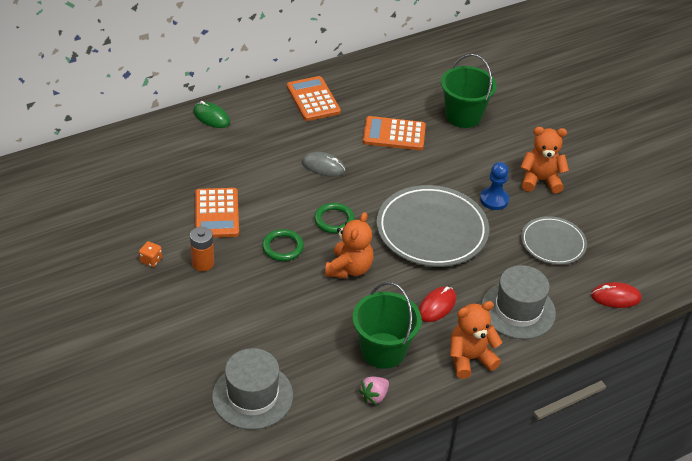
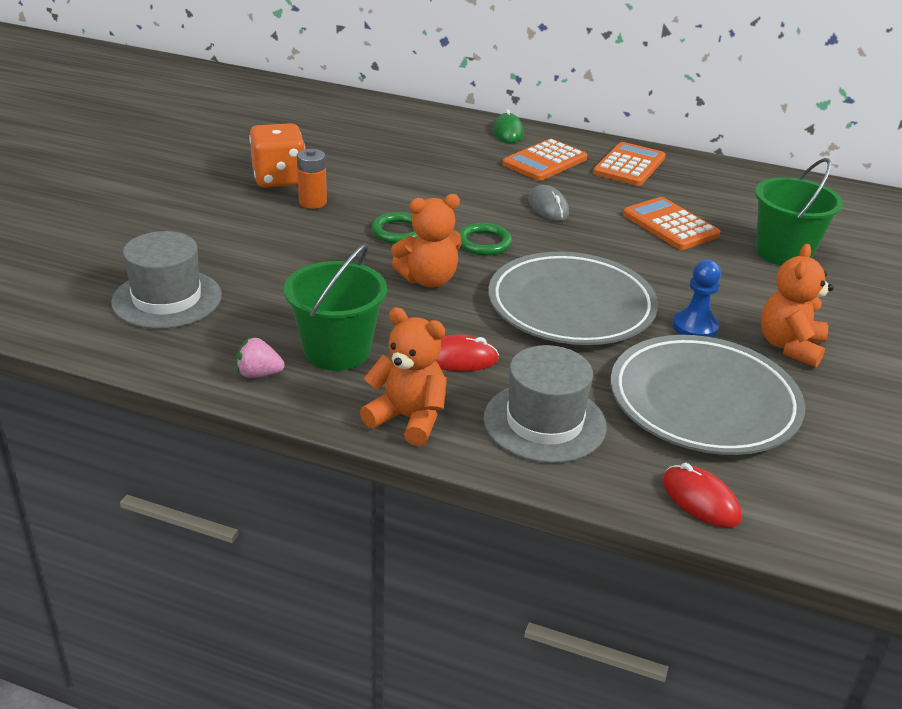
camera: 50 degrees right, 10 degrees down
(151, 260) = (279, 178): orange dice -> orange dice, size x2.31
(217, 213) = (388, 183): orange calculator -> orange calculator (544, 161)
(540, 180) = (790, 346): orange teddy bear -> orange teddy bear turned 120 degrees counterclockwise
(553, 243) = (703, 401): grey plate -> grey plate, size x1.72

